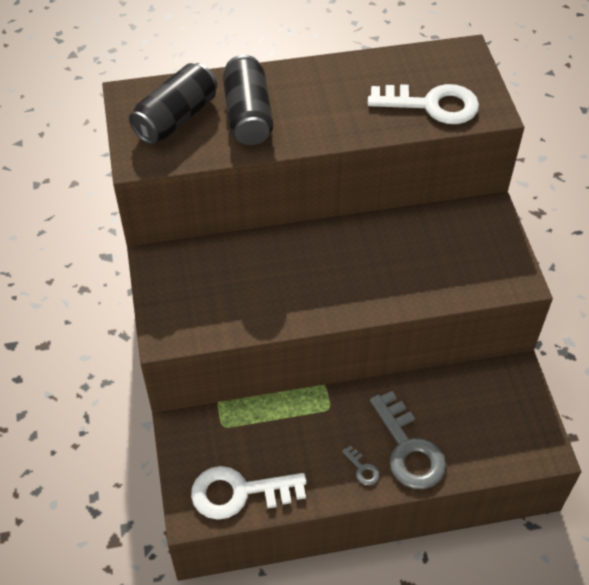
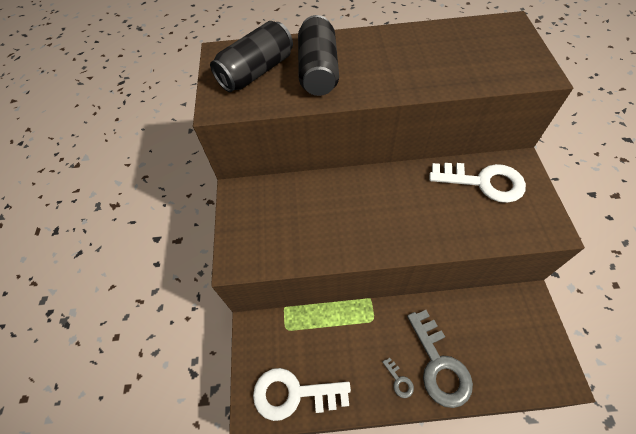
camera: 10 degrees right, 5 degrees up
(432, 105) = (483, 66): white key -> white key (483, 182)

